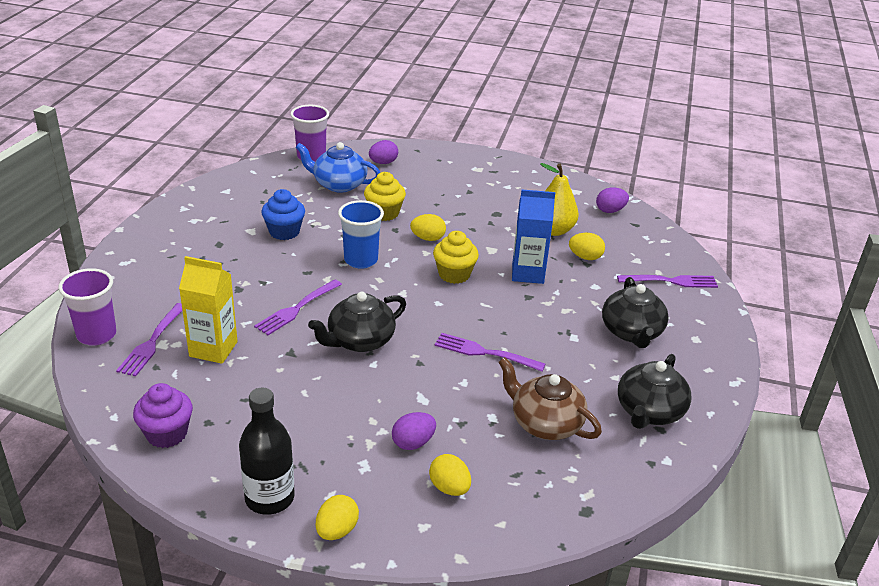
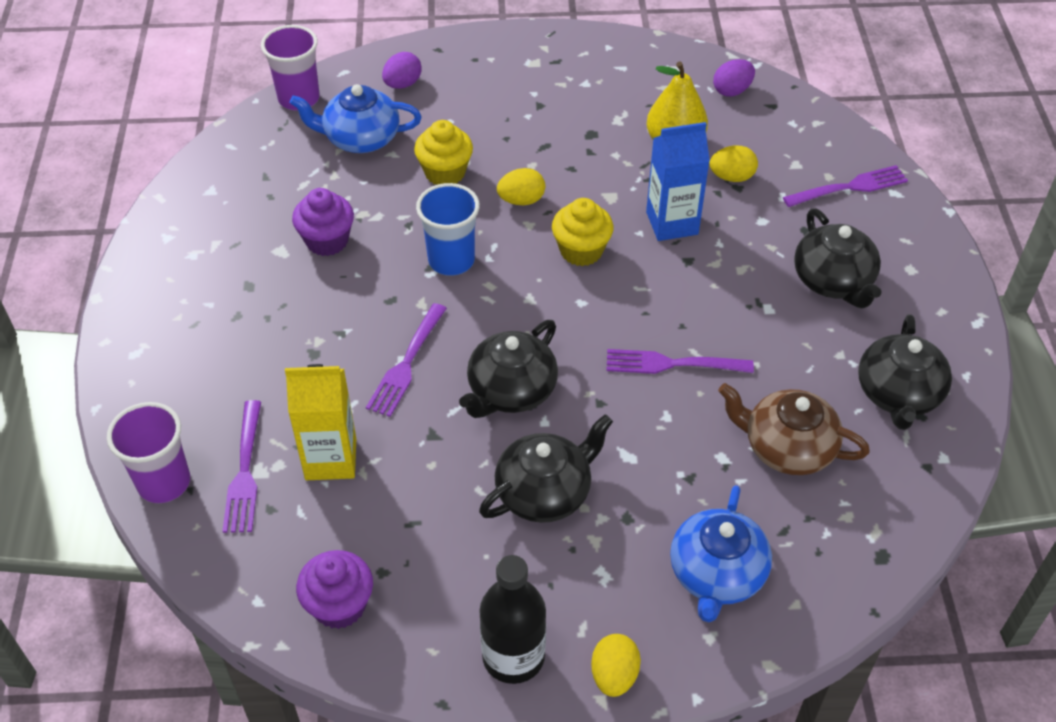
camera: 15 degrees left, 15 degrees up
(284, 232) = (327, 241): blue cupcake -> purple cupcake
(350, 405) = (545, 492): none -> black teapot
(413, 443) = (646, 524): purple egg -> none
(449, 488) = (716, 574): yellow egg -> blue teapot

